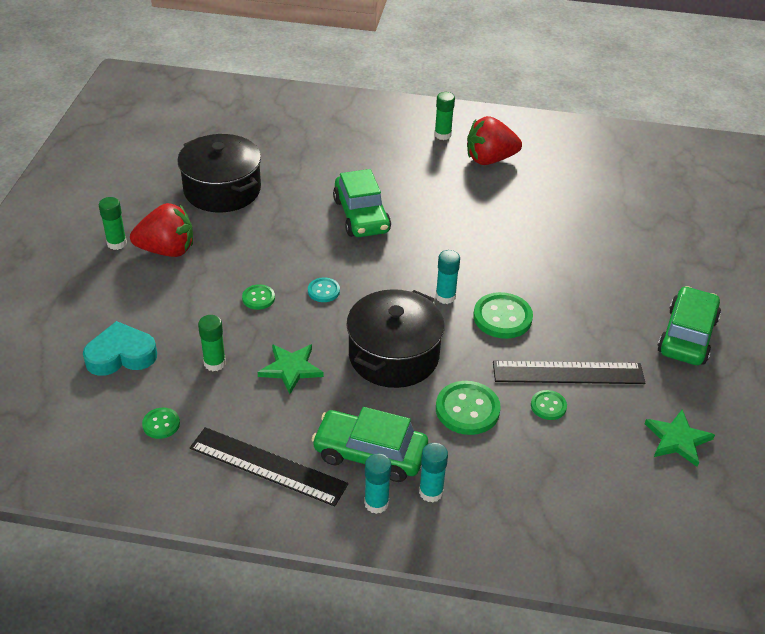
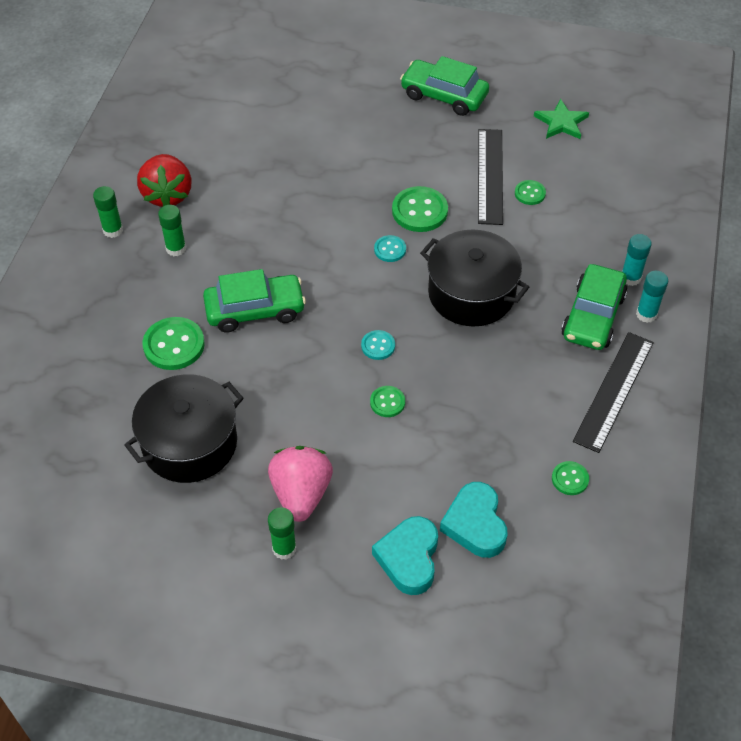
camera: 85 degrees left, 10 degrees up
(94, 313) = (409, 558): none -> turquoise heart
(167, 250) = (301, 494): red strawberry -> pink strawberry
(214, 363) = (485, 438): green glue stick -> green glue stick (176, 248)
(291, 369) = (491, 373): green star -> none
(445, 297) = (390, 249): turquoise glue stick -> turquoise button
(467, 409) = (537, 246): green button -> green button (174, 345)

